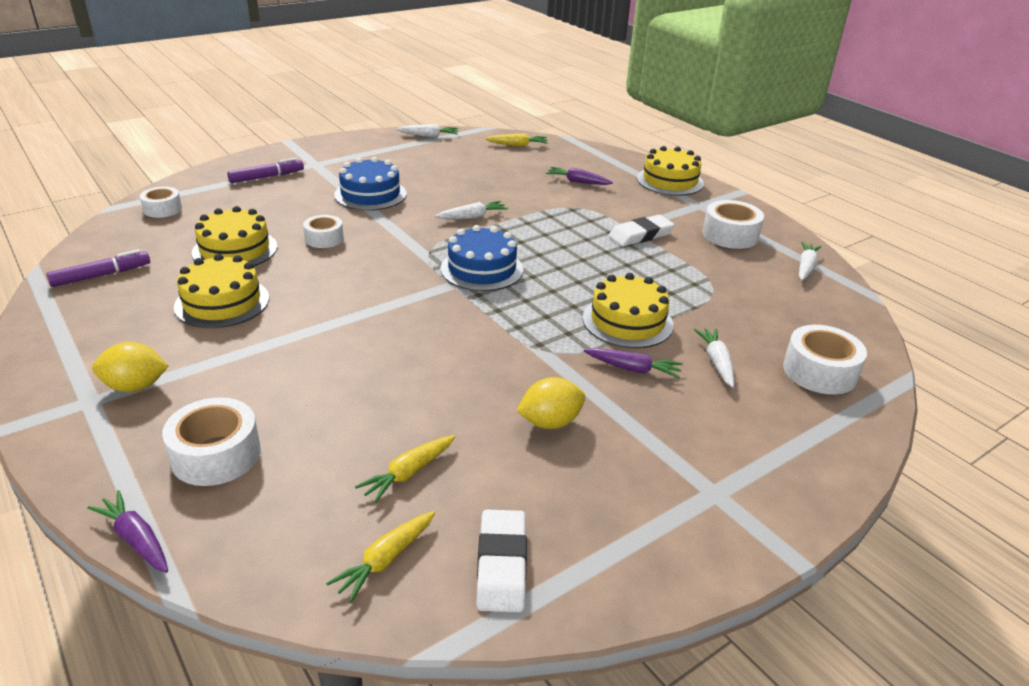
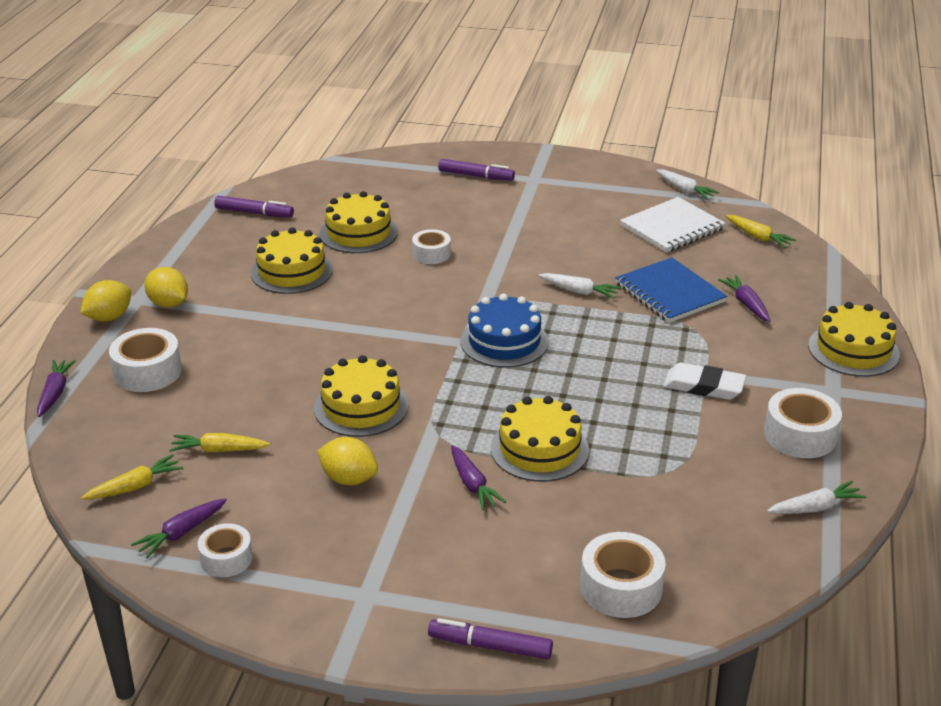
camera: 50 degrees right, 0 degrees up
(82, 433) = (109, 317): none -> yellow lemon
(162, 209) = (362, 174): white tape -> white tape (226, 558)
(370, 194) = (530, 229): blue cake -> none
(385, 560) = (135, 486): yellow carrot -> yellow carrot turned 150 degrees clockwise
(460, 158) = (672, 227): none -> white notebook
(463, 367) = (361, 407): none -> yellow cake
(502, 565) = (181, 533): white eraser -> purple carrot
(526, 194) = (669, 293): none -> blue notebook
(716, 362) = (548, 523): white carrot -> none
(837, 462) = (490, 646): none -> purple marker

